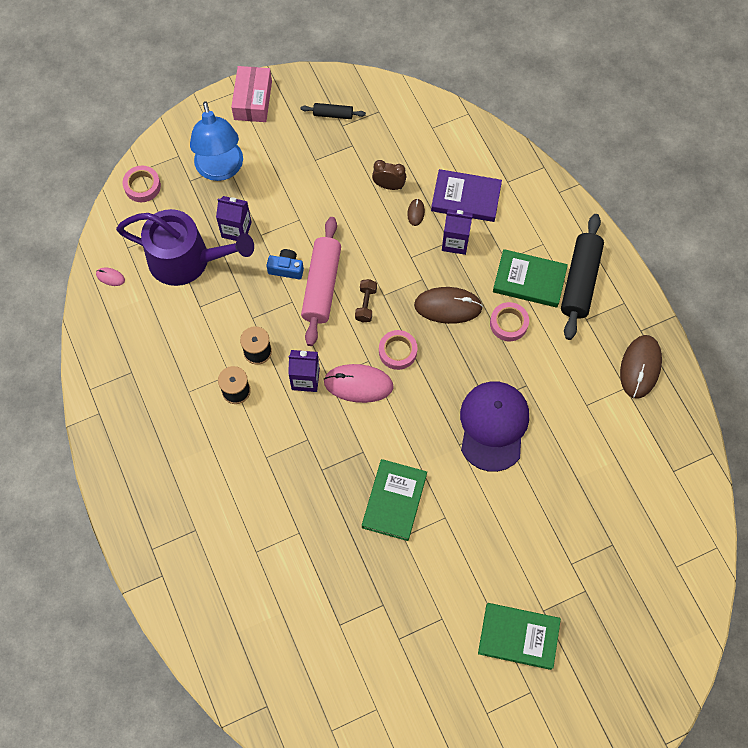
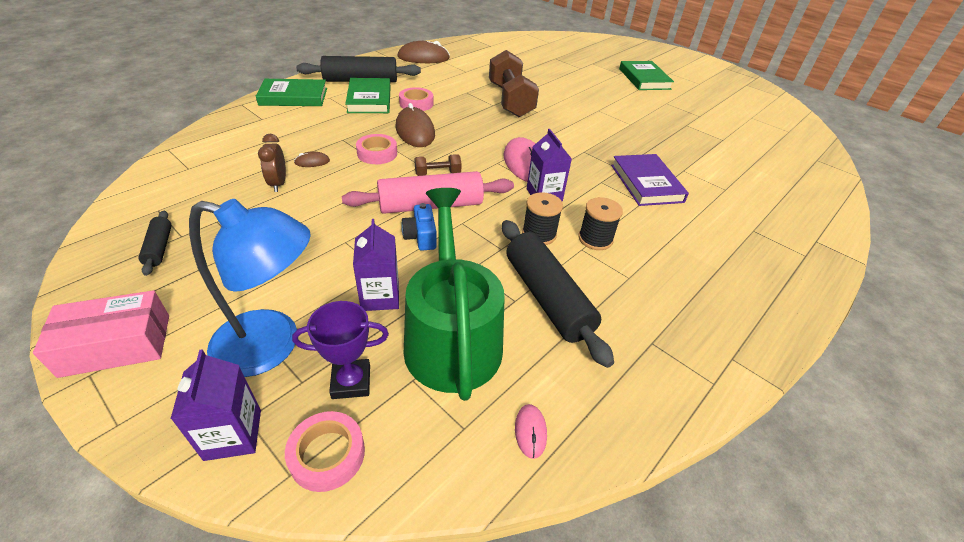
camera: 115 degrees left, 25 degrees down
(179, 203) = (351, 382): none -> purple trophy
(186, 260) = (451, 337): purple watering can -> green watering can
(193, 327) = (547, 297): none -> black rolling pin
(221, 169) = (272, 346): blue lamp -> blue lamp turned 45 degrees clockwise
(394, 501) = (608, 131): green book -> green book (293, 97)
(397, 351) = (477, 149): pink tape -> pink tape (377, 153)
(455, 242) = (342, 136): purple carton -> purple carton (233, 434)
(466, 198) = (286, 137): purple book -> purple book (646, 183)
(493, 426) = (510, 100): purple cap -> brown dumbbell

